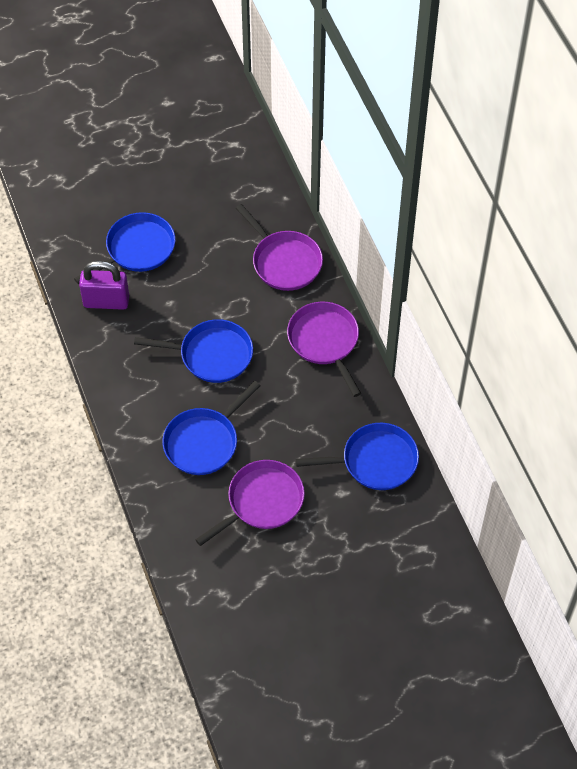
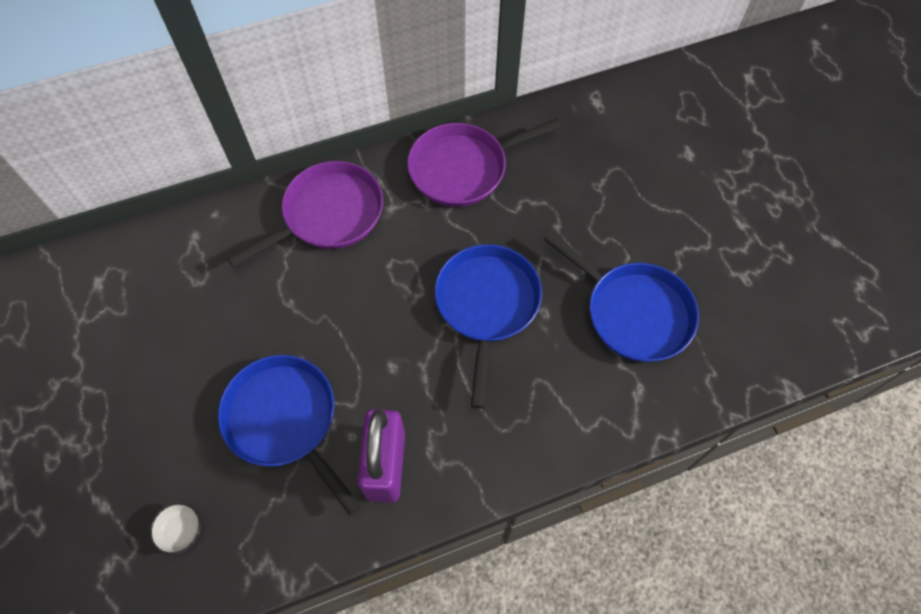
camera: 90 degrees left, 5 degrees up
(75, 207) = (181, 531): none -> white bowl
(262, 502) = (716, 240): purple pan -> none
(375, 461) = (639, 119): blue pan -> none

